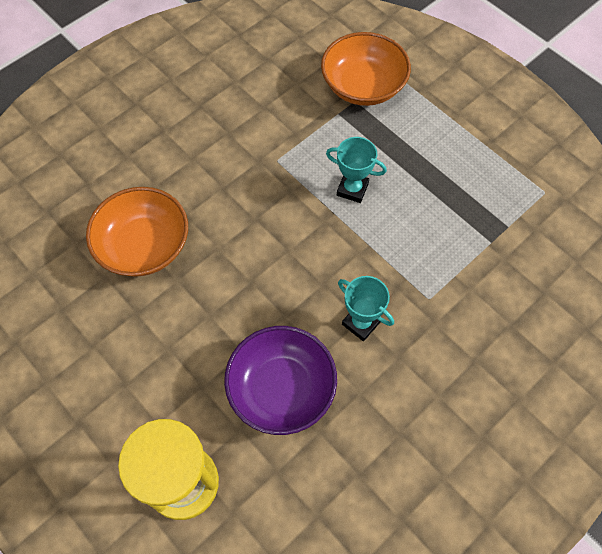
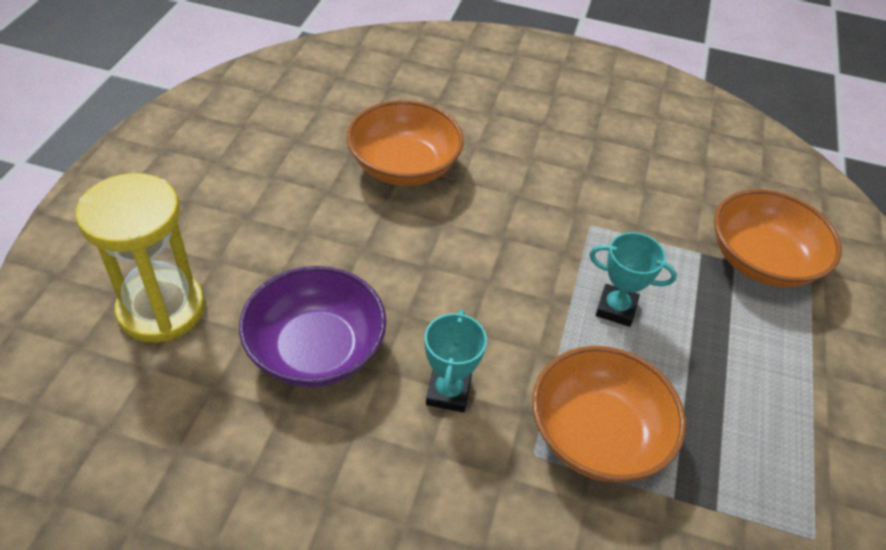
camera: 55 degrees right, 15 degrees down
(352, 189) = (616, 308): turquoise trophy -> turquoise trophy turned 60 degrees counterclockwise
(433, 256) = (597, 434): none -> orange bowl

